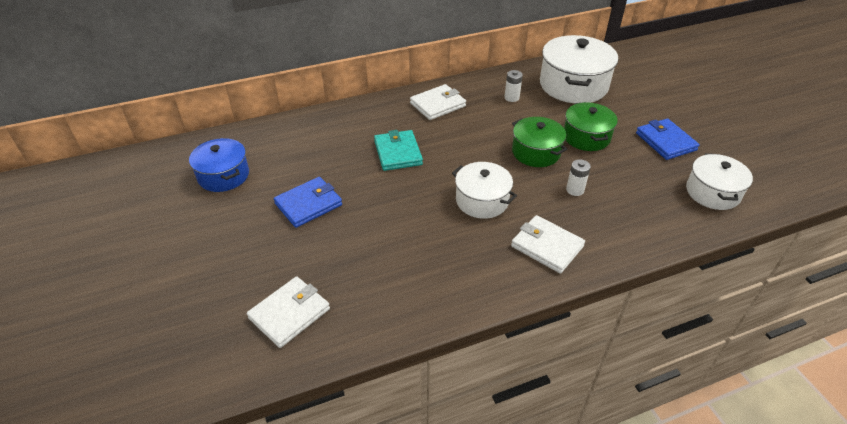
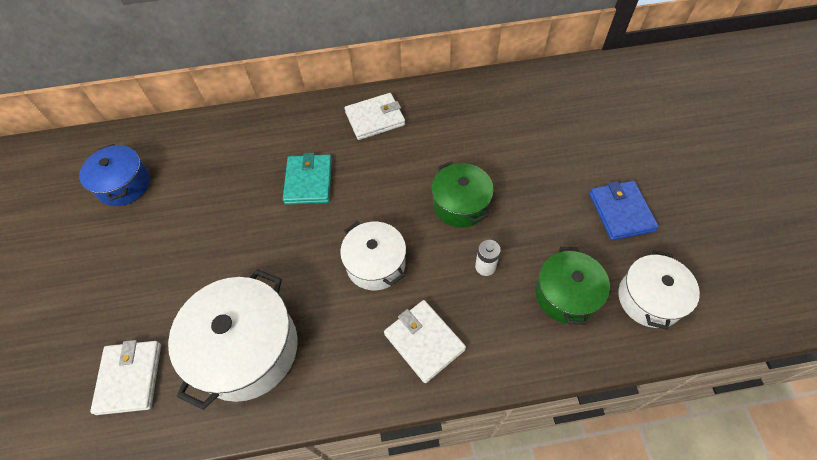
camera: 15 degrees right, 15 degrees up
(289, 313) = (130, 378): white wallet -> white wallet turned 60 degrees counterclockwise
(308, 204) = (194, 237): blue wallet -> none
(511, 98) = (461, 119): white battery -> none
(573, 85) = (541, 110): white pot -> white pot (247, 349)
(586, 137) = (527, 190): green pot -> green pot (566, 295)

